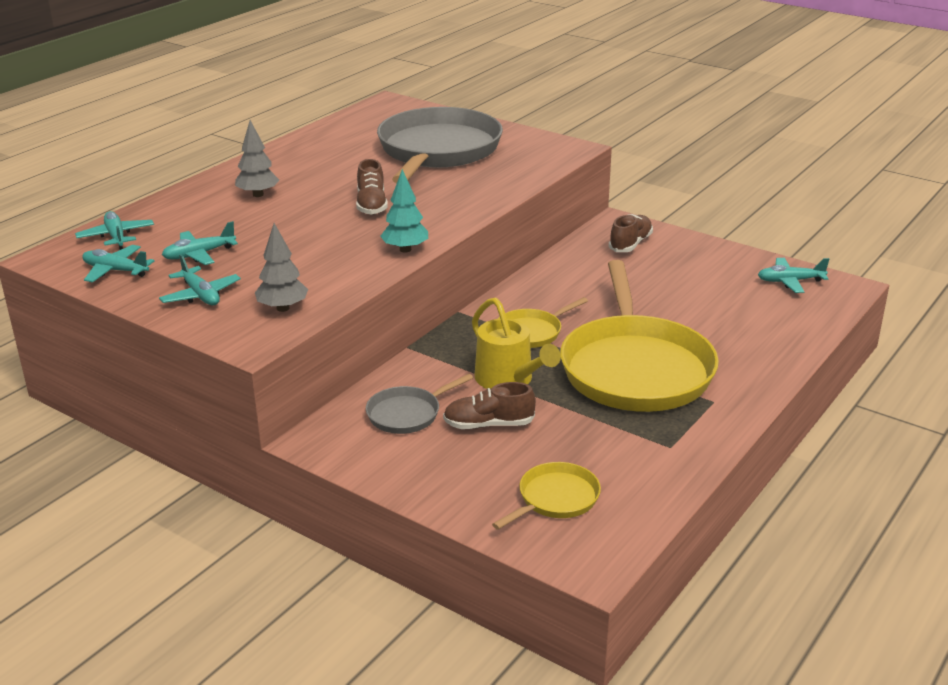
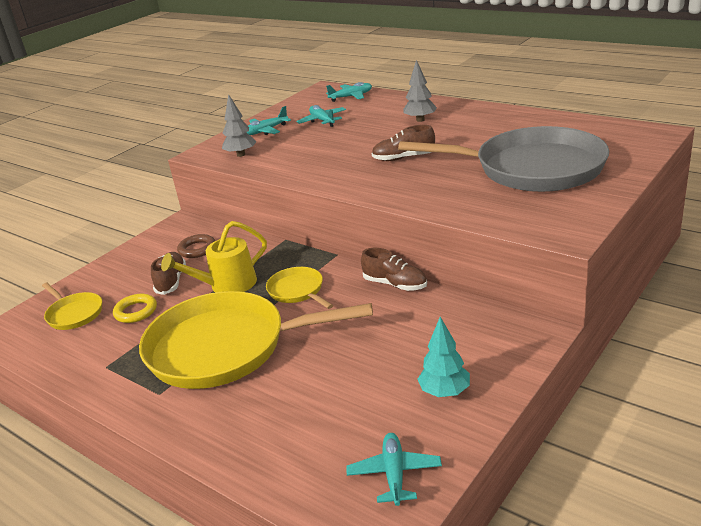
camera: 95 degrees right, 0 degrees up
(115, 271) = (304, 106): turquoise plane -> none
(405, 249) = (320, 180): turquoise tree -> turquoise tree (445, 392)
(407, 414) = (197, 249): grey pan -> brown ring
(557, 443) = (136, 311): none -> yellow ring
(630, 244) = (481, 343): brown shoe -> brown shoe (395, 284)

